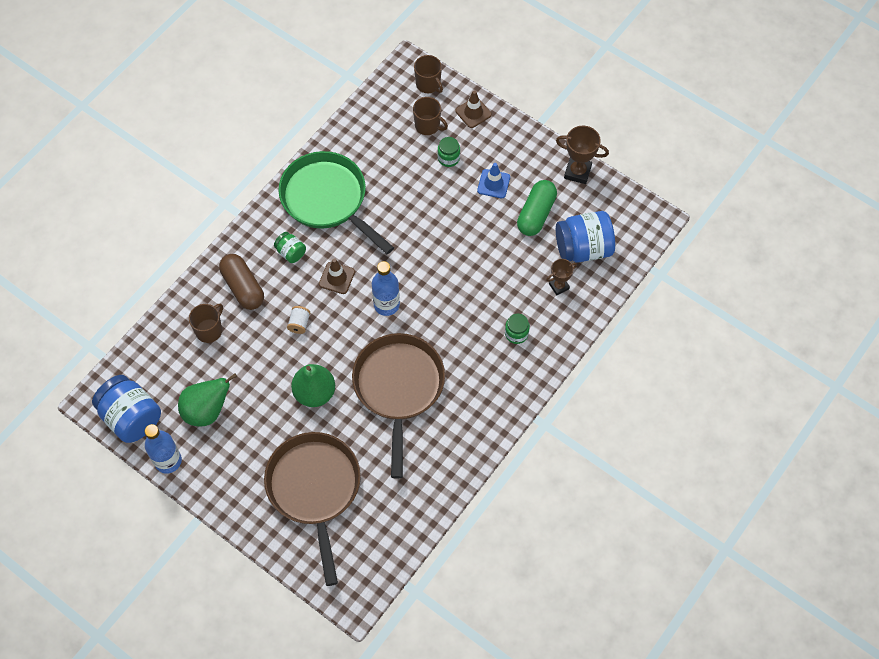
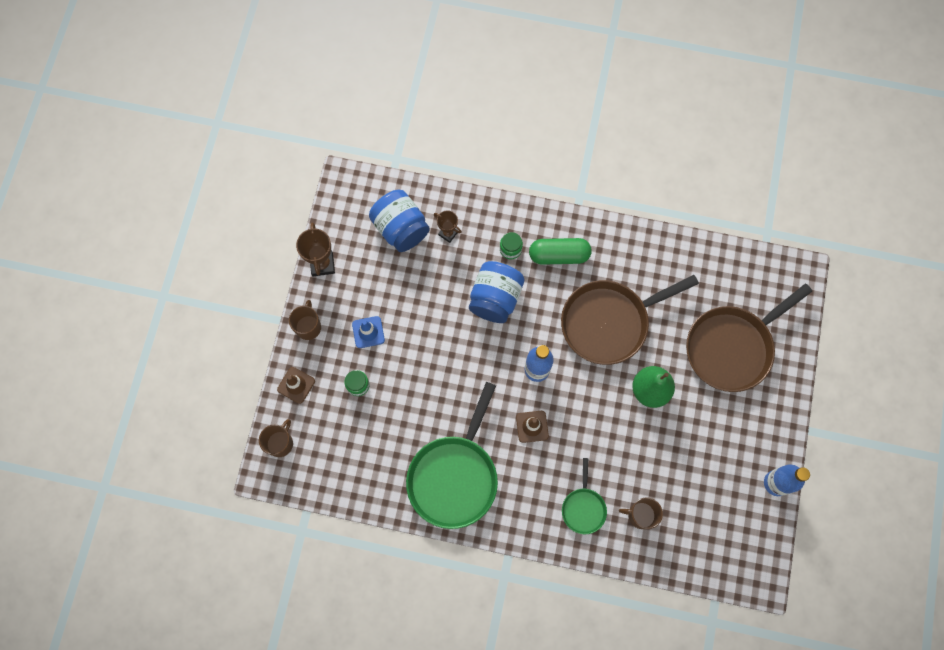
camera: 115 degrees left, 10 degrees up
(131, 417) = (756, 538): blue jar -> blue jar (495, 298)
(207, 411) = (714, 474): green pear -> none
(243, 287) = (583, 507): brown capsule -> green pan
(291, 253) = (527, 482): green jar -> none
(299, 323) = (593, 437): white spool -> none
(428, 126) = (329, 421): brown mug -> brown mug (308, 327)
(536, 214) = (383, 282): green capsule -> green capsule (559, 255)

